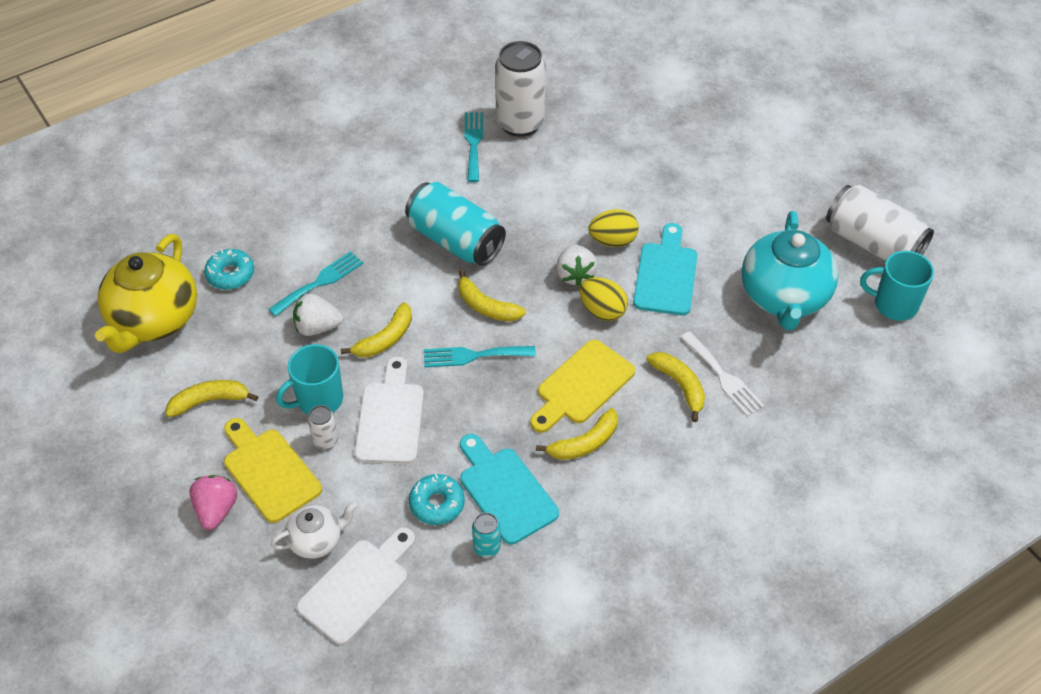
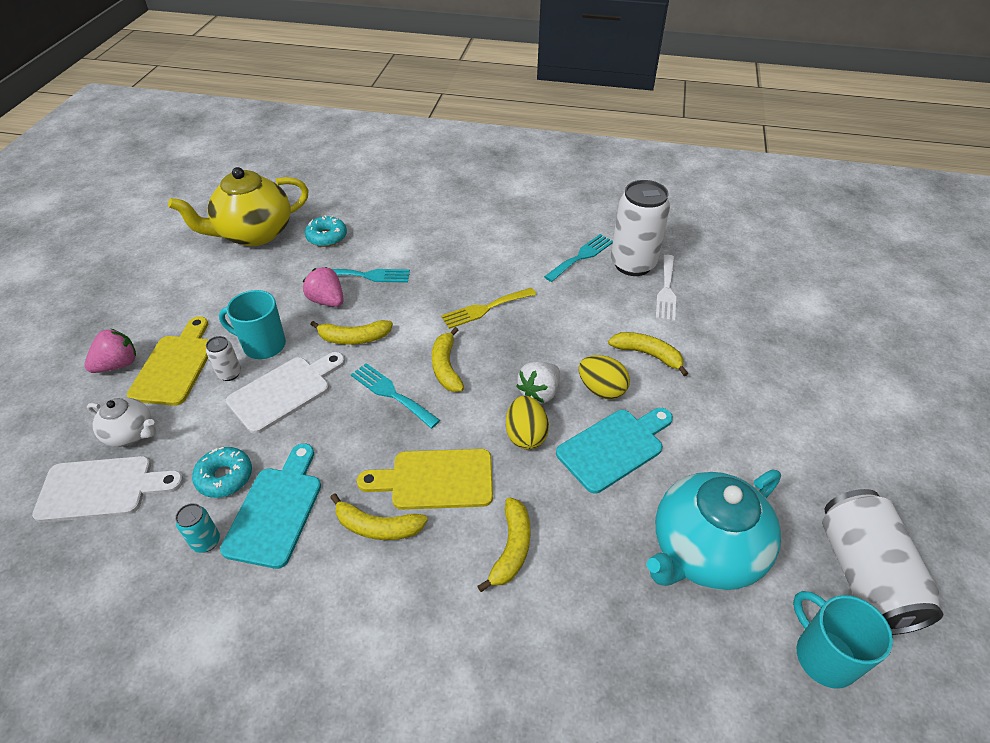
camera: 45 degrees right, 5 degrees down
(209, 401) = (211, 298): yellow banana -> yellow banana (648, 355)
(317, 327) = (327, 301): white strawberry -> pink strawberry
(455, 240) = (485, 309): turquoise can -> yellow fork
(723, 377) = (559, 574): white fork -> white fork (666, 290)

